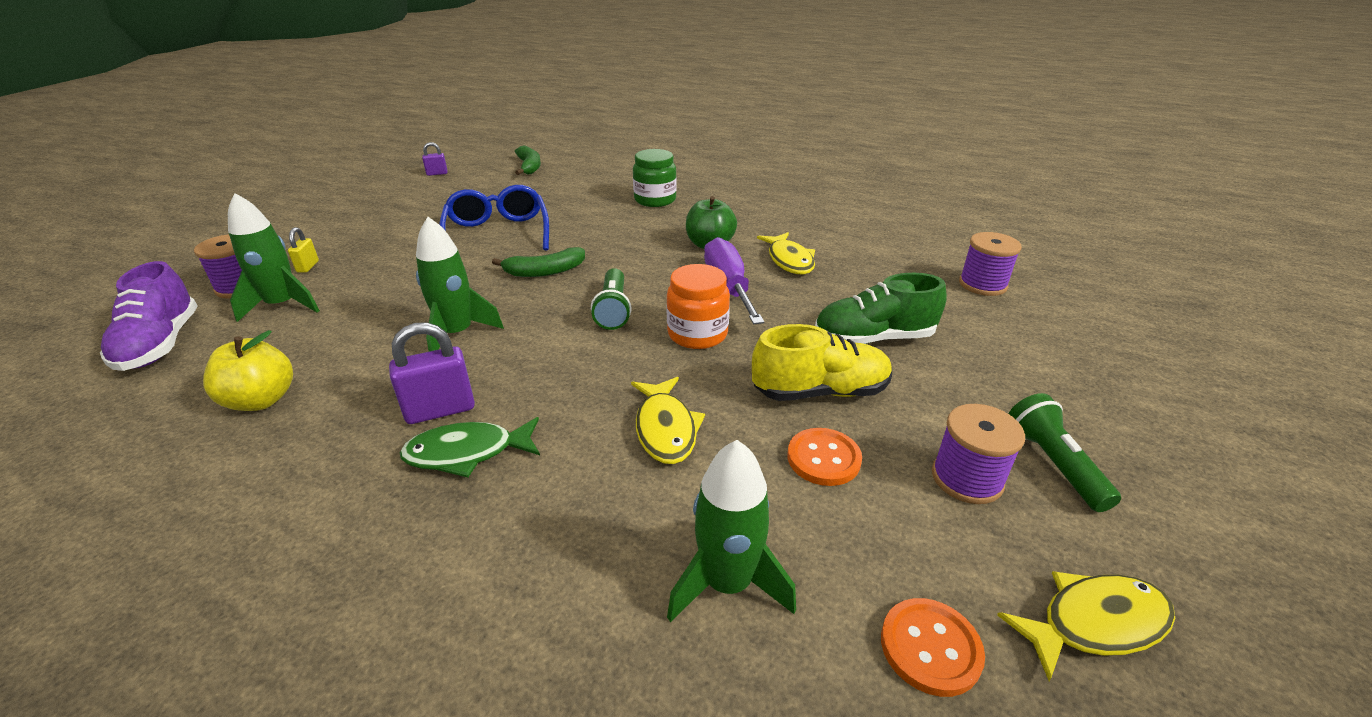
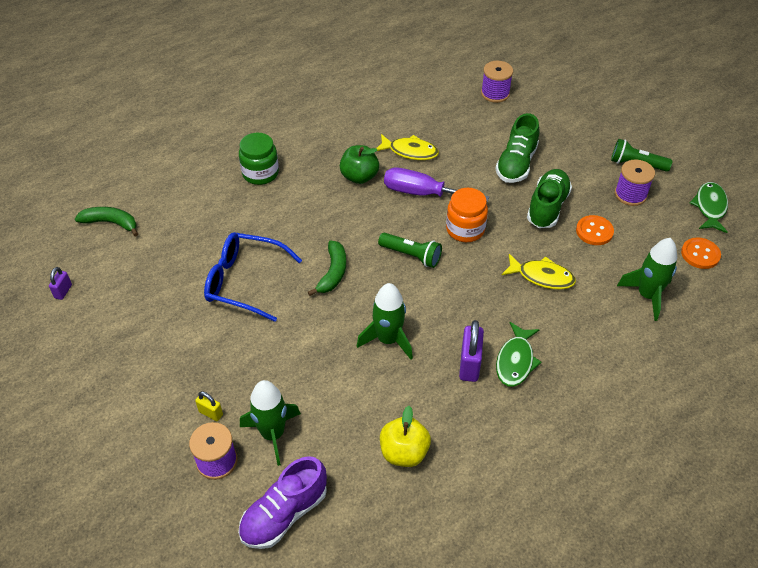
camera: 60 degrees left, 15 degrees up
(161, 344) = (284, 514): purple shoe -> purple shoe turned 120 degrees clockwise
(820, 391) = (547, 207): yellow shoe -> green shoe
(1094, 623) = (710, 207): yellow fish -> green fish

